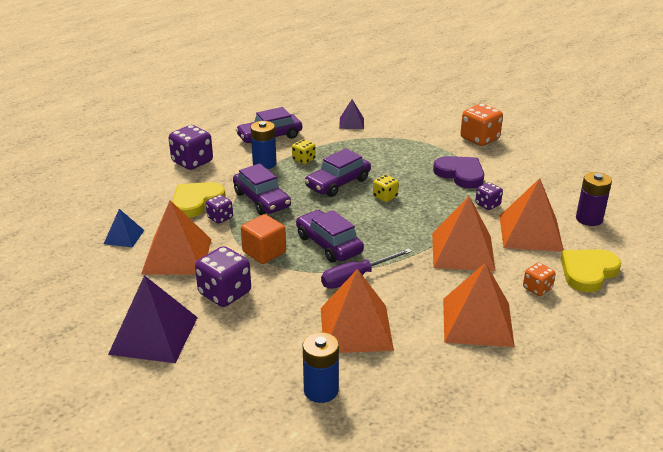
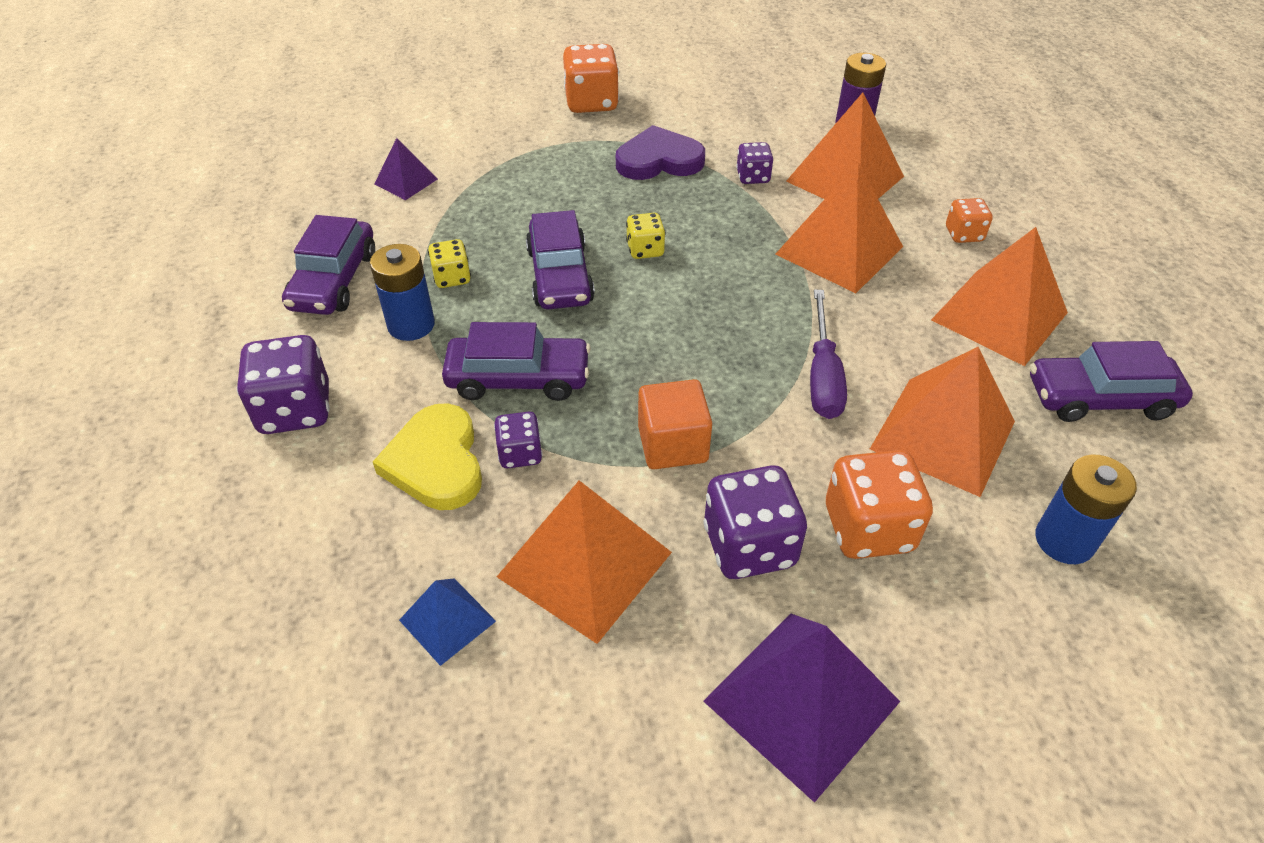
camera: 55 degrees left, 15 degrees up
(267, 324) = (868, 528): none -> orange dice
(329, 244) = (715, 363): purple car -> purple car (1100, 398)
(588, 272) = (958, 182): yellow heart -> none

